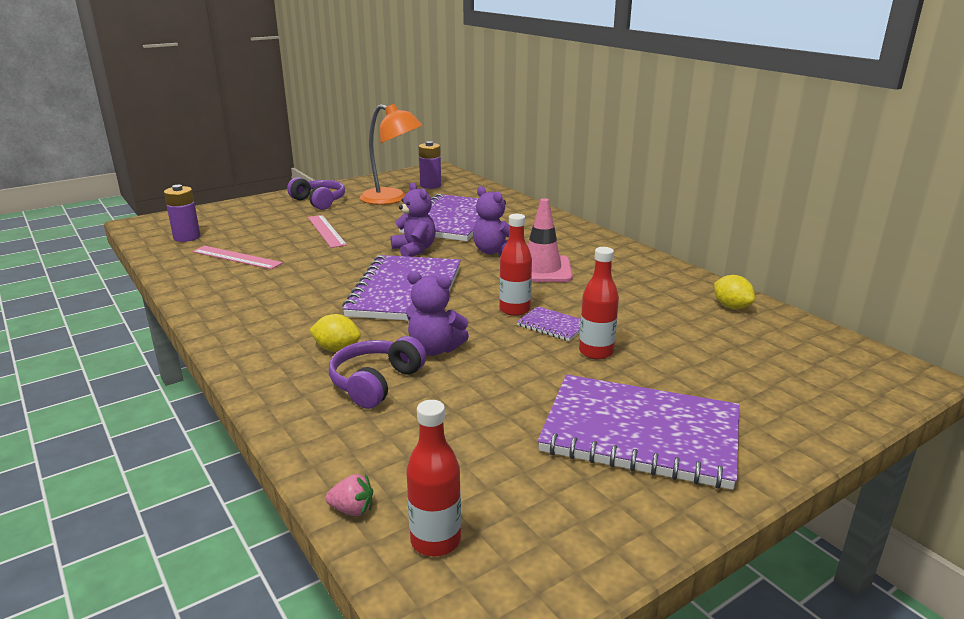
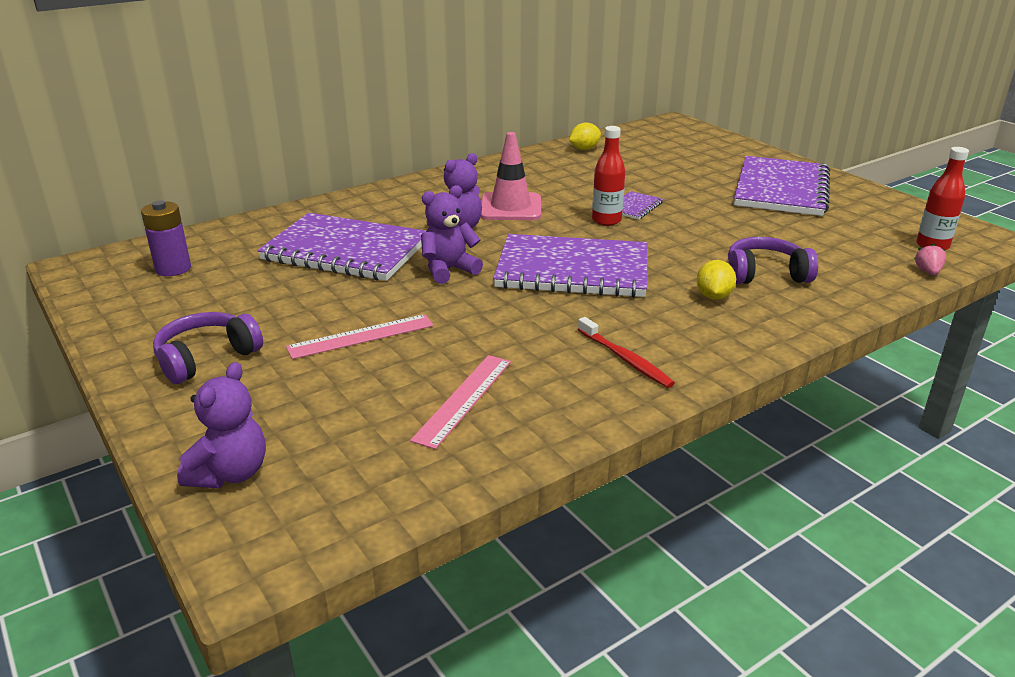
camera: 90 degrees left, 5 degrees up
(187, 237) = (359, 473): purple battery -> none
(252, 305) = (625, 359): none -> red toothbrush
(375, 383) = (765, 274): purple headphones -> purple headphones turned 150 degrees clockwise
(392, 199) = (227, 295): orange lamp -> none
(434, 349) = (695, 252): purple teddy bear -> purple teddy bear (230, 473)
(596, 352) = (676, 195): red bottle -> none

